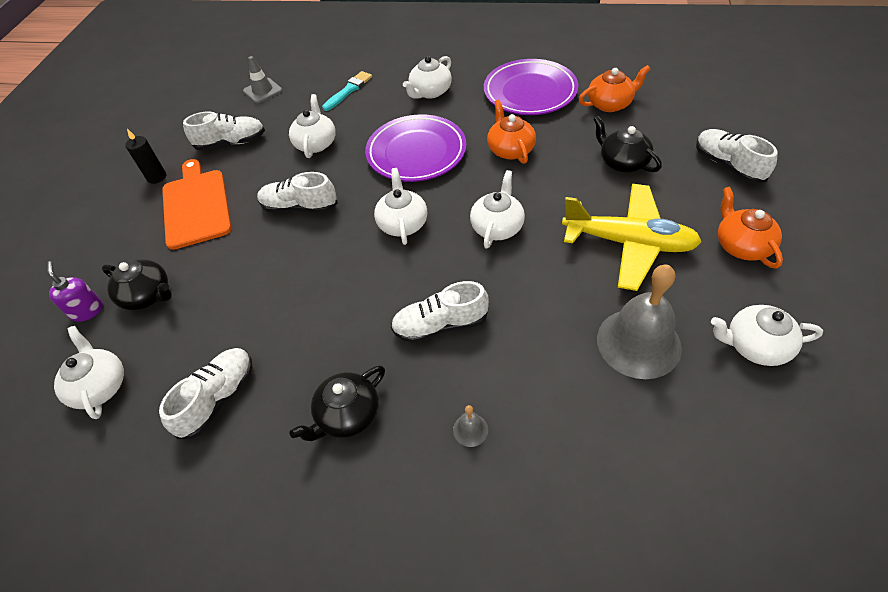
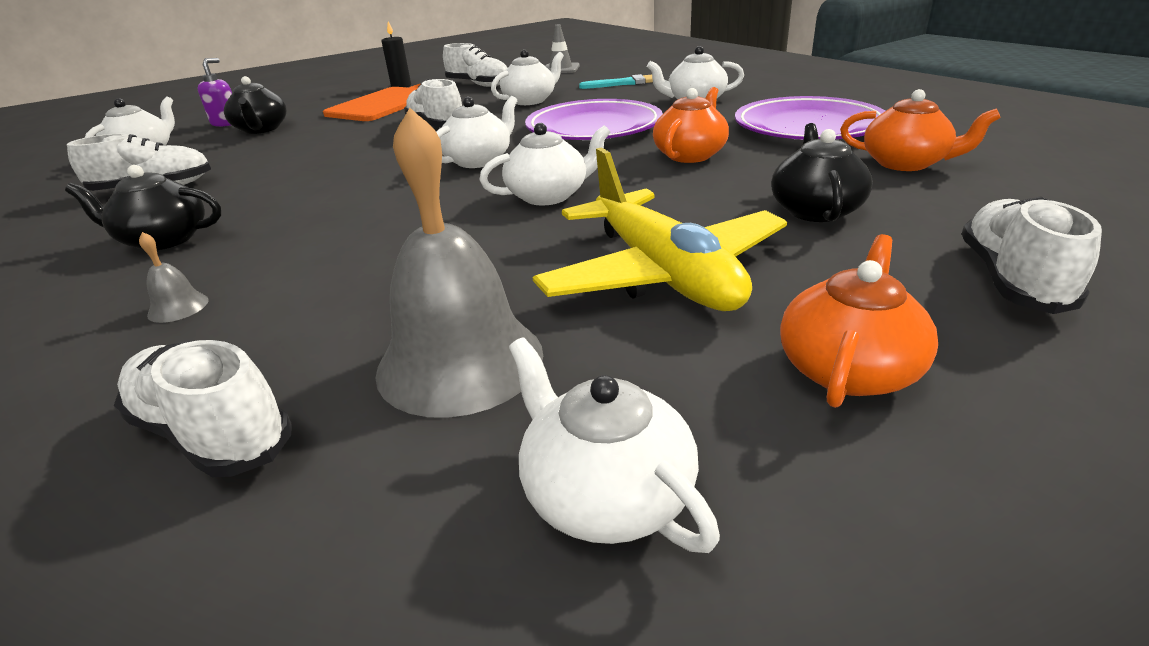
camera: 45 degrees right, 20 degrees down
(440, 325) = (344, 229): white shoe -> white shoe (212, 433)

